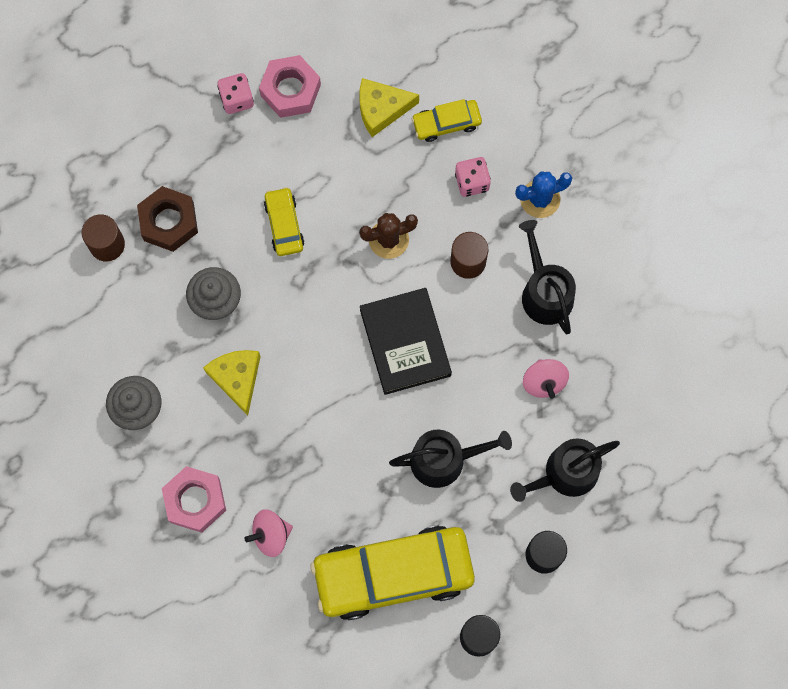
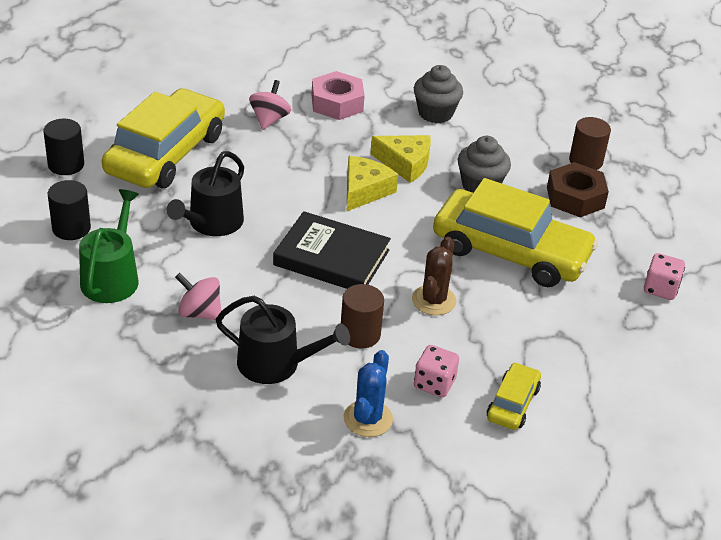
camera: 125 degrees right, 35 degrees down
(284, 225) = (510, 252): yellow car -> yellow car, size x2.17
(290, 90) = (642, 324): pink nut -> none
(381, 109) = (569, 369): yellow cheese -> yellow cheese (364, 191)
(565, 474) = (112, 277): black watering can -> green watering can

